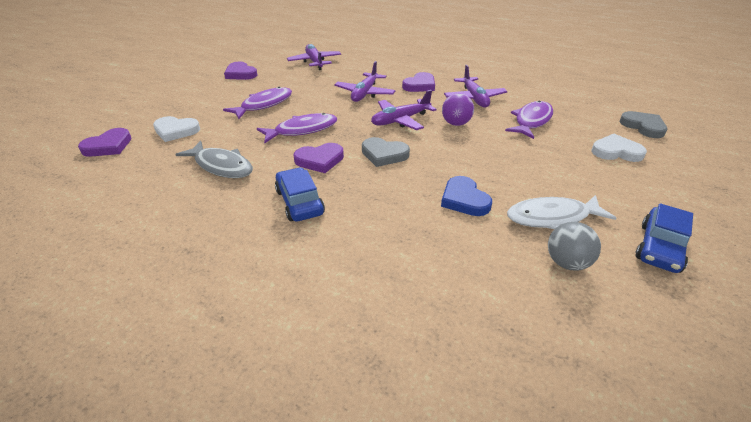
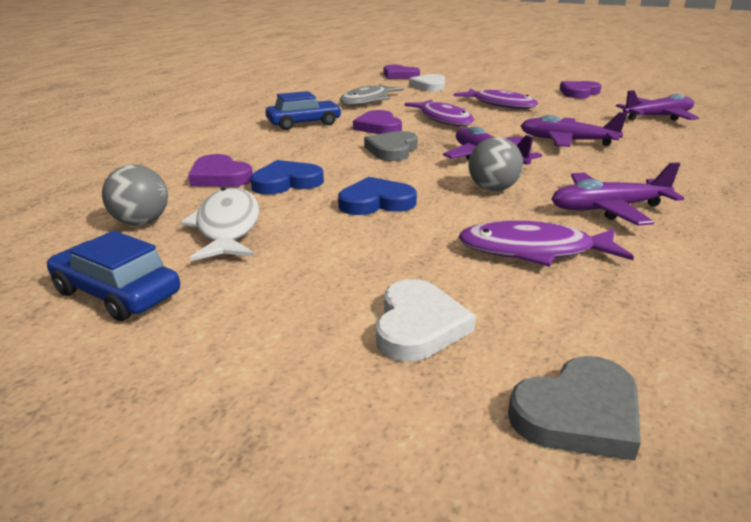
camera: 90 degrees right, 10 degrees down
(420, 85) = (630, 172): purple heart -> purple heart (220, 176)
(456, 123) = (492, 189): purple ball -> grey ball
(489, 161) = (376, 202): none -> blue heart
(531, 121) = (533, 251): purple fish -> purple fish turned 150 degrees clockwise

